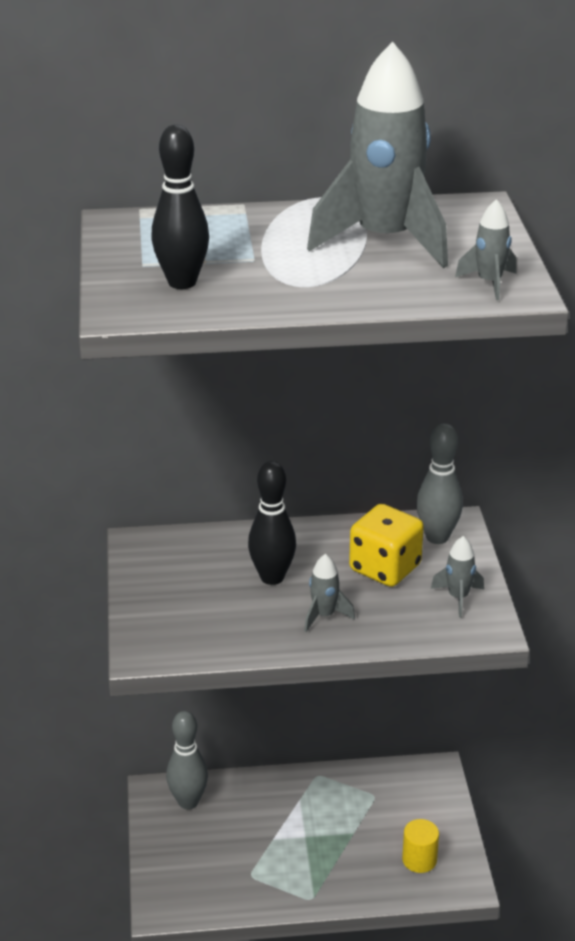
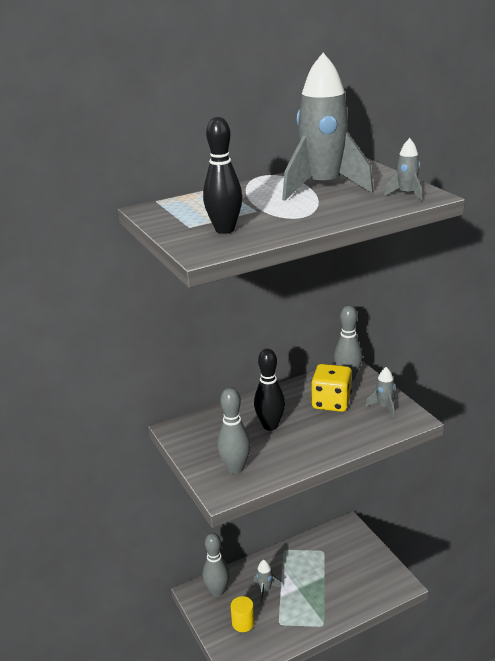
camera: 20 degrees left, 5 degrees down
(182, 624) = (235, 468): none -> grey bowling pin
(324, 616) = (316, 438): grey rocket -> grey rocket (265, 590)
(419, 860) = (370, 579): yellow cylinder -> yellow cylinder (243, 623)

